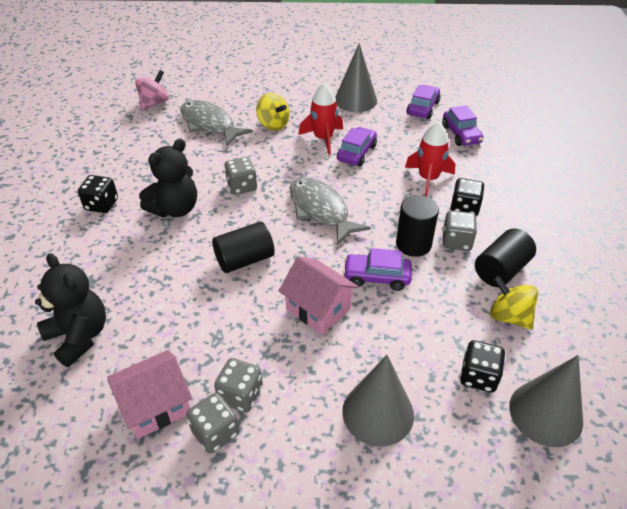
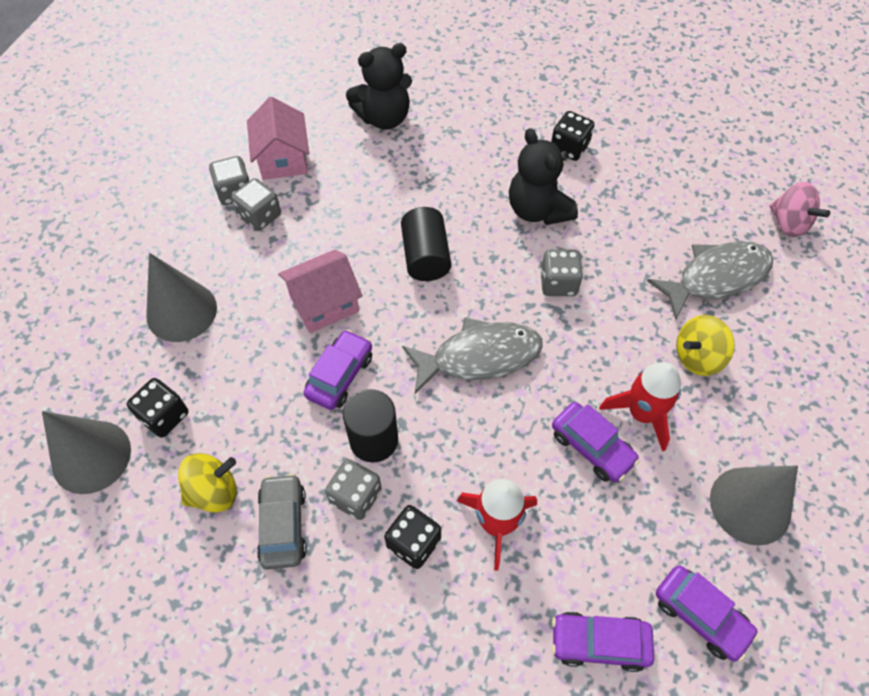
camera: 110 degrees right, 15 degrees up
(501, 270) = (283, 525): black cylinder -> grey car

